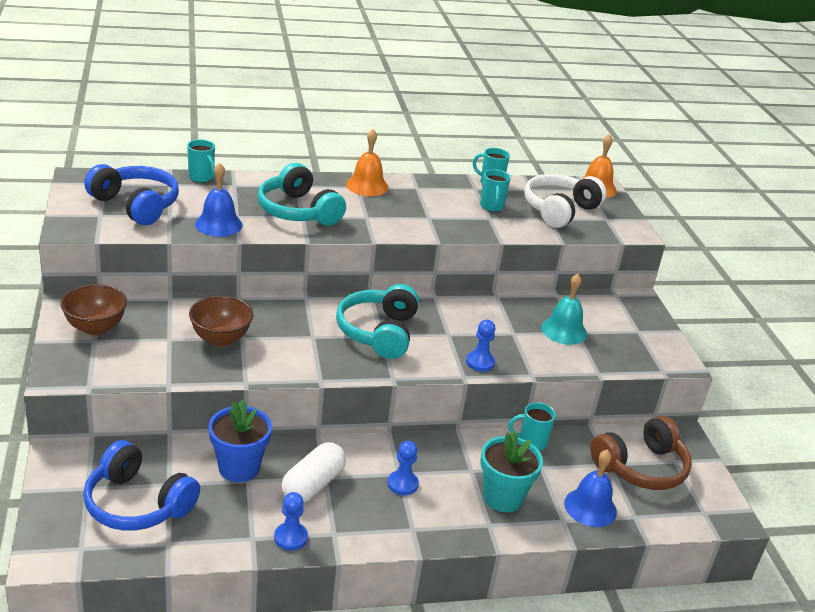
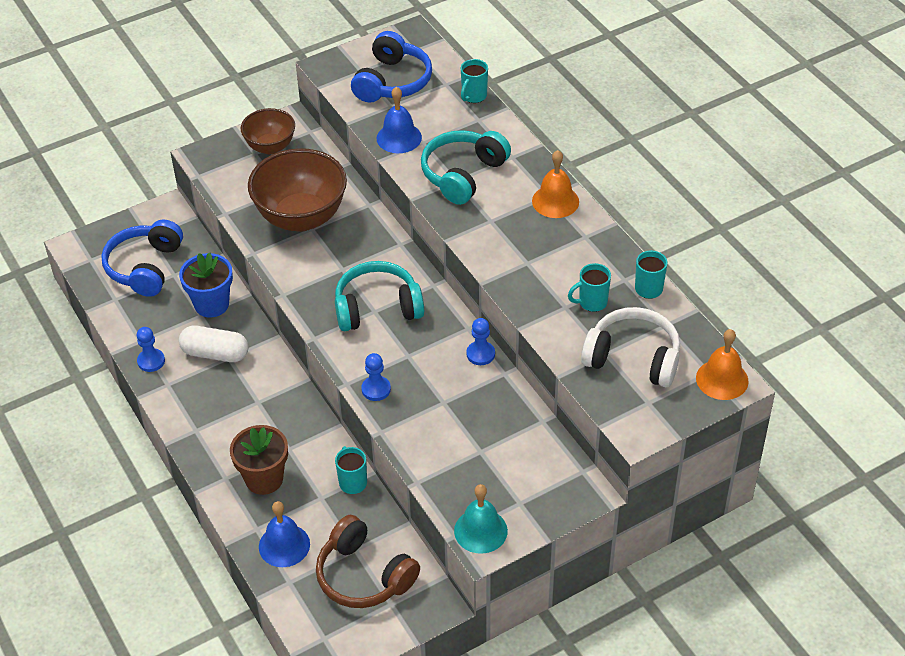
camera: 75 degrees right, 15 degrees up
(221, 339) = (301, 217): brown bowl -> brown bowl, size x1.72
(402, 484) = (245, 408): blue pawn -> blue pawn (480, 354)
(503, 497) = (264, 479): turquoise flower pot -> brown flower pot
(564, 330) = (476, 440): turquoise bell -> turquoise bell (480, 530)

